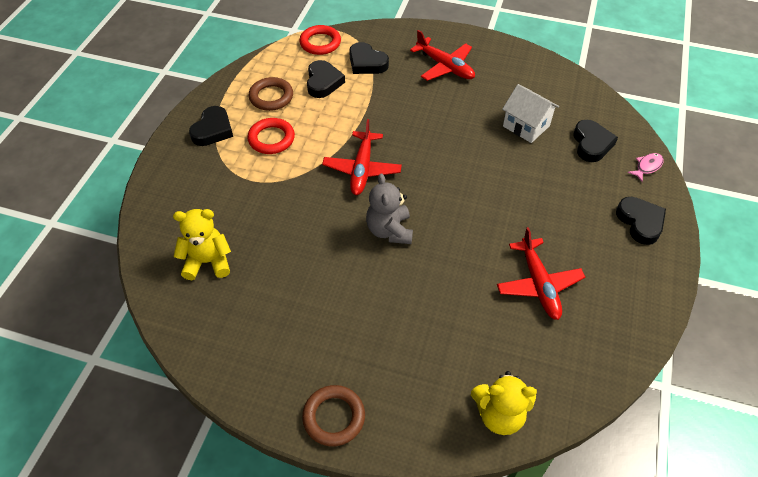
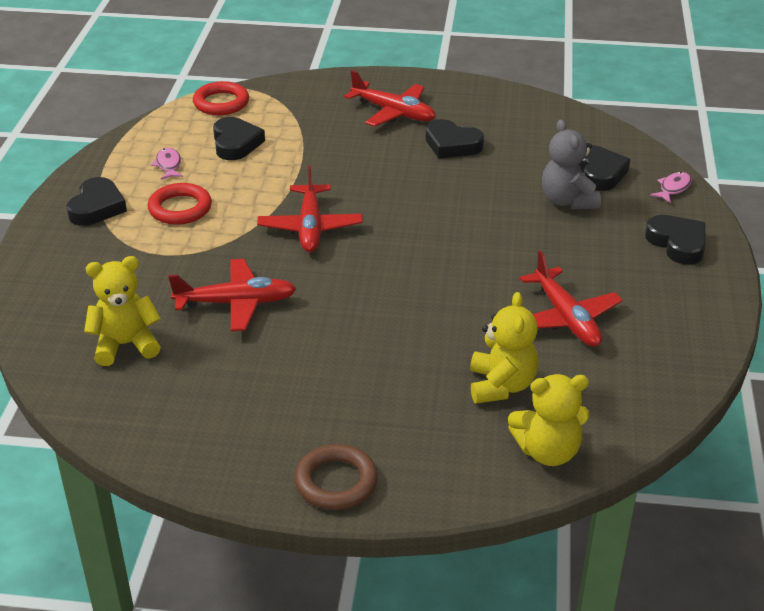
camera: 10 degrees left, 15 degrees down
(271, 97) = (168, 165): brown ring -> pink fish
(294, 234) = (236, 303): none -> red plane
(367, 63) = (289, 118): black heart -> black heart (452, 144)
(389, 230) = (362, 286): grey teddy bear -> grey teddy bear (567, 201)
(476, 343) = (501, 386): none -> yellow teddy bear
(526, 126) = (513, 163): white house -> none

